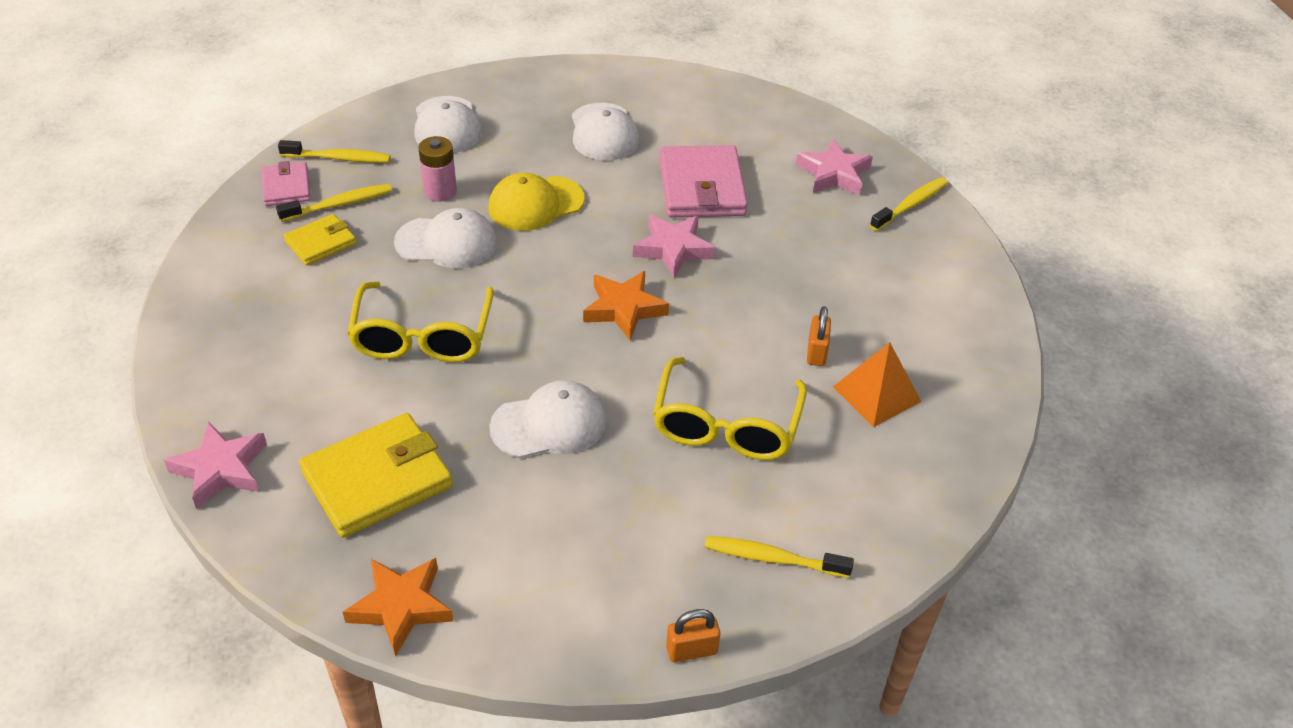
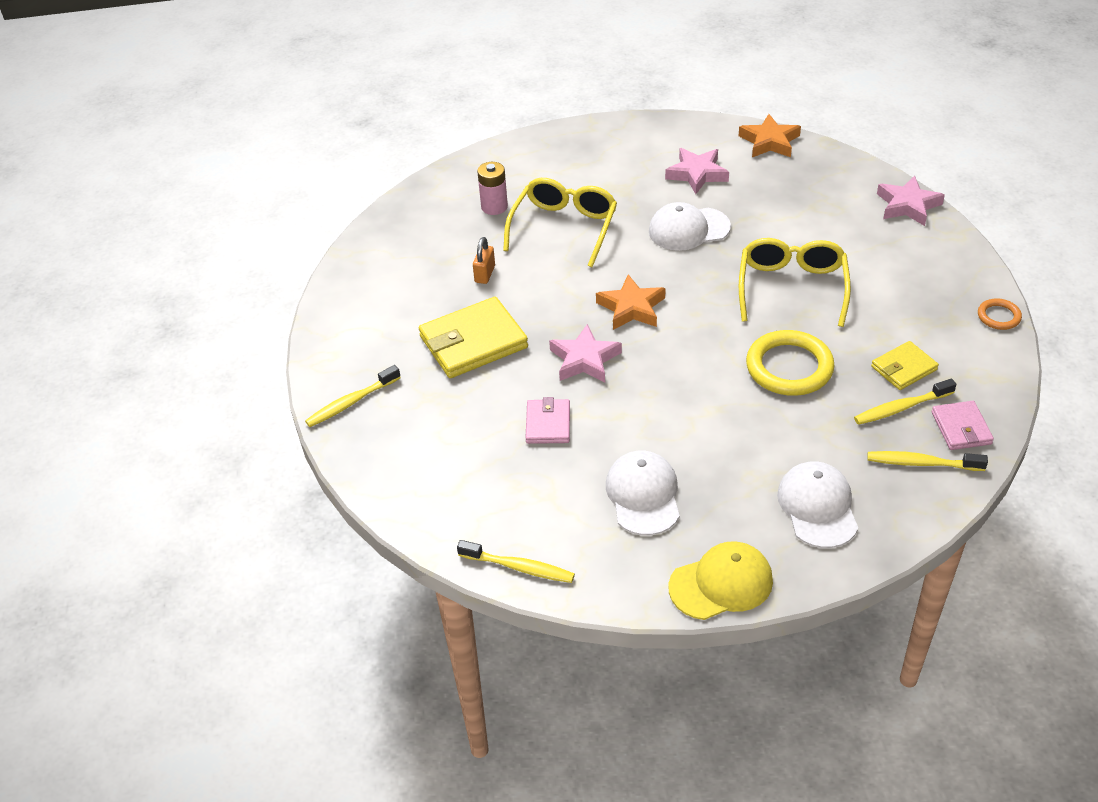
camera: 170 degrees left, 0 degrees up
(182, 302) = (998, 316): none -> orange ring
(377, 479) = (800, 199): yellow wallet -> yellow wallet (473, 342)
(440, 191) = (806, 421): pink battery -> pink battery (494, 207)
(446, 242) = (789, 367): white cap -> yellow ring
(535, 204) = (711, 407): yellow cap -> yellow cap (721, 583)
(691, 650) = (604, 124): orange padlock -> none
(702, 187) = (548, 424): pink wallet -> pink wallet, size x0.56
(772, 558) = (549, 160): yellow toothbrush -> yellow toothbrush (519, 567)
(834, 174) = (412, 439): pink star -> pink star (697, 174)
(876, 394) = (450, 246): orange pyramid -> none

